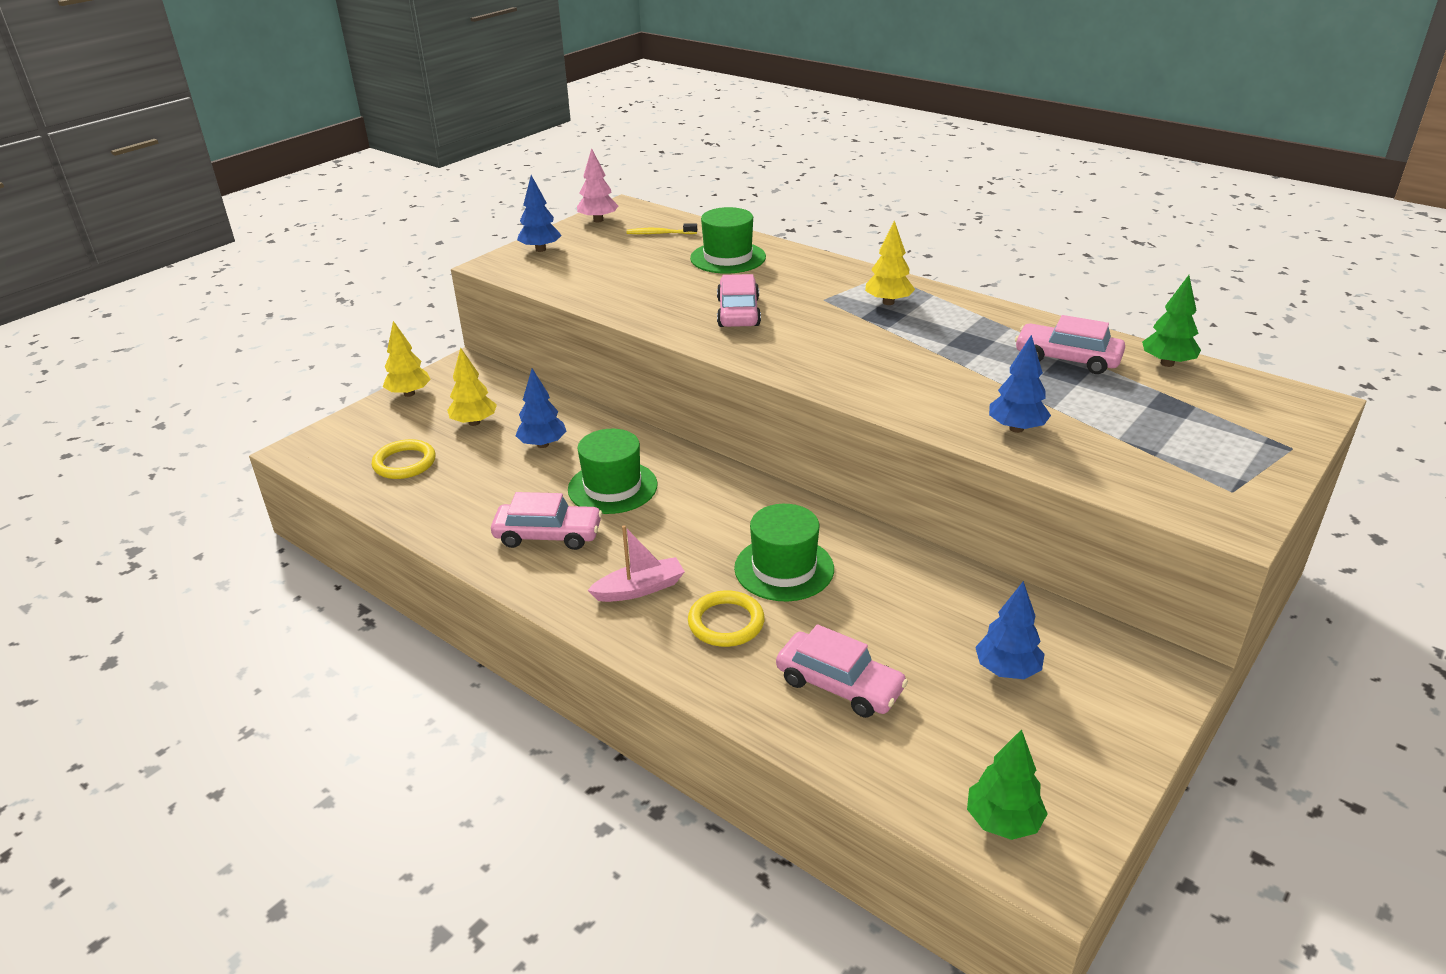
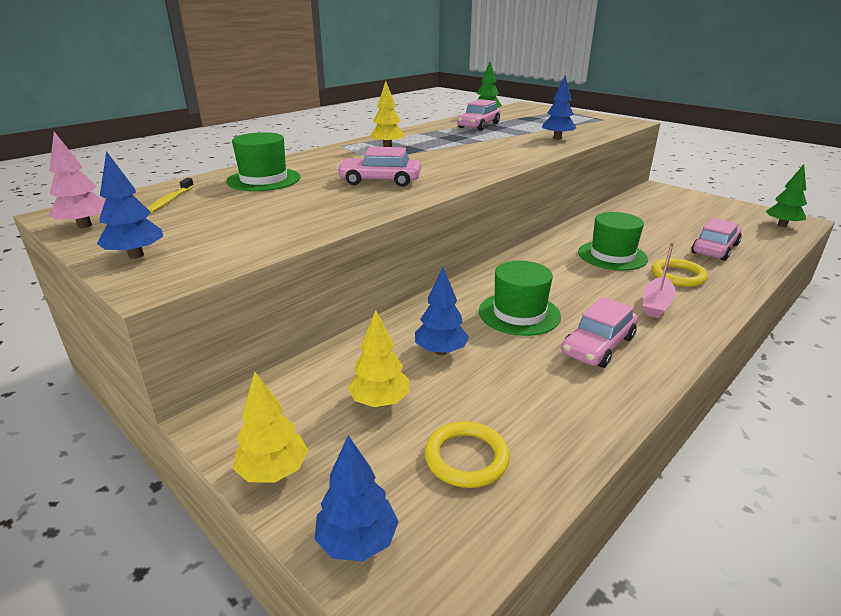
camera: 85 degrees left, 5 degrees down
(548, 535) = (598, 345): pink car -> pink car turned 150 degrees counterclockwise
(640, 589) = (656, 304): pink boat -> pink boat turned 135 degrees counterclockwise
(1007, 670) = (676, 213): blue tree -> blue tree (357, 541)

